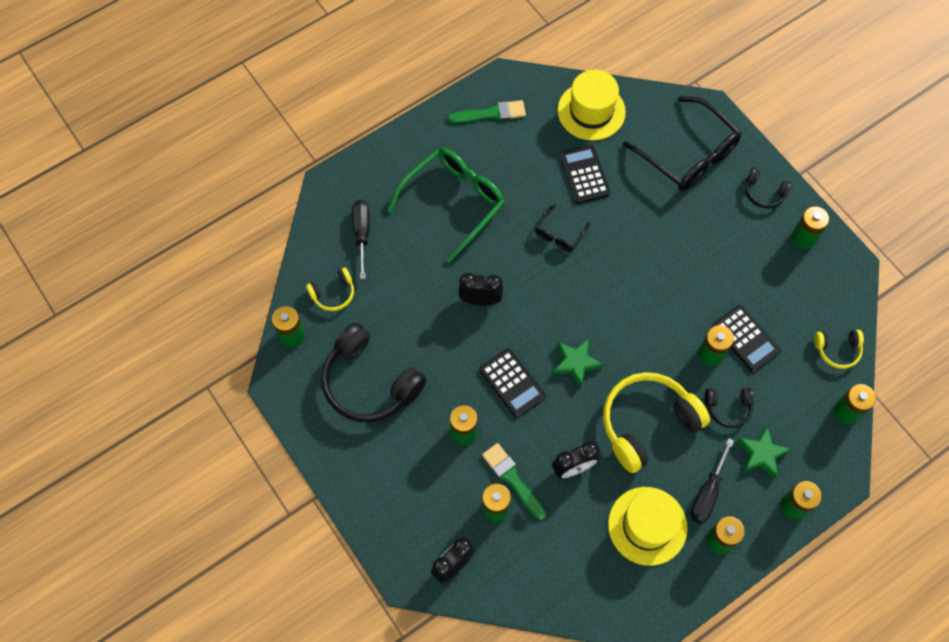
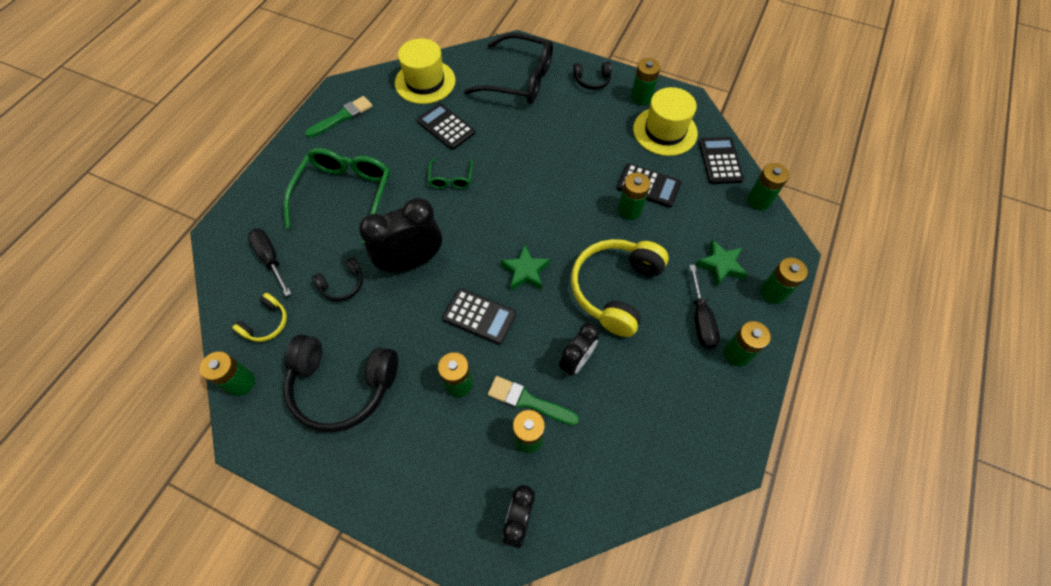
camera: 30 degrees left, 5 degrees down
(480, 300) = (411, 261): black clock -> black clock, size x1.63
(559, 234) = (451, 179): black glasses -> green glasses
(647, 525) = (671, 375): yellow hat -> yellow hat (665, 131)
(728, 408) = (670, 243): black headphones -> black headphones (343, 284)
(837, 350) = (720, 161): yellow headphones -> black calculator

